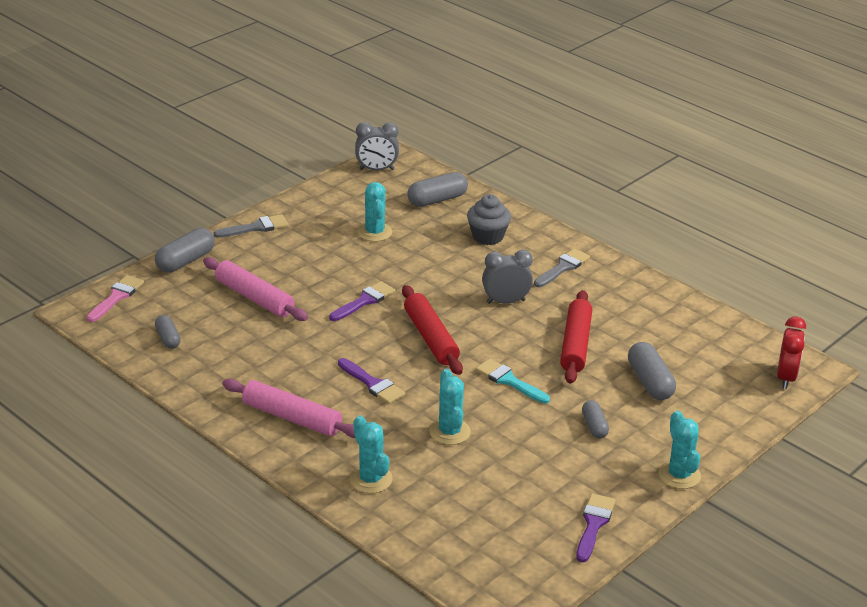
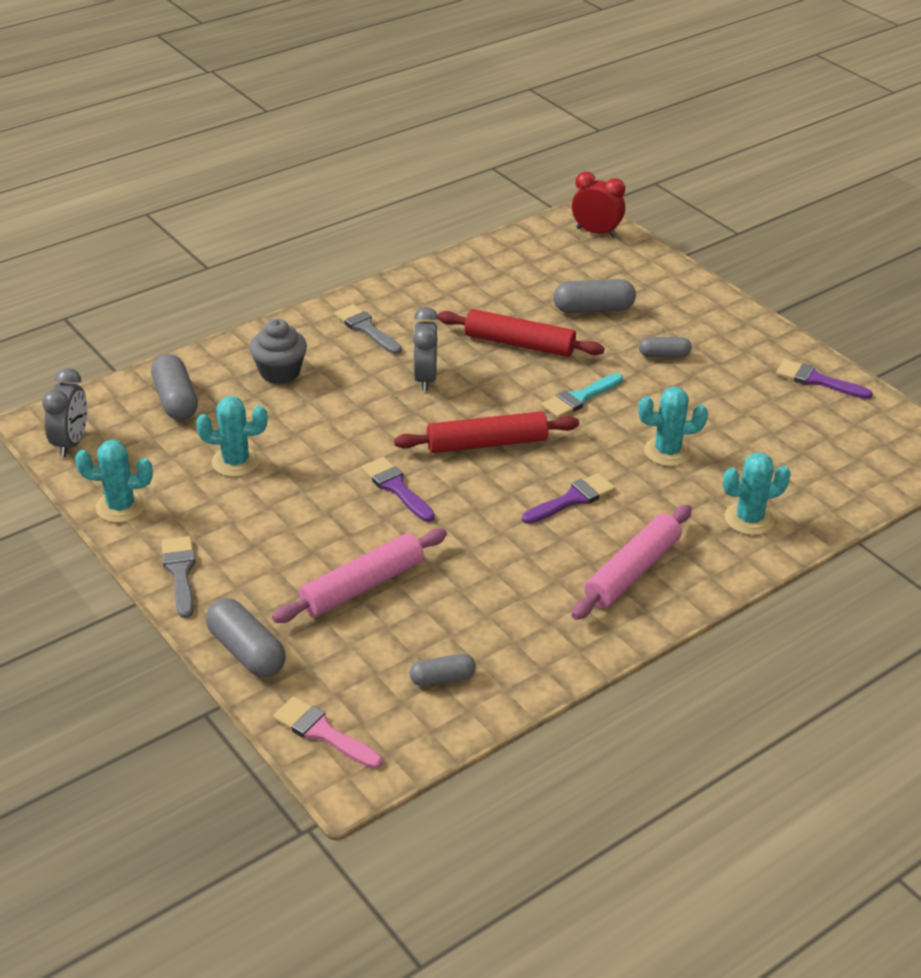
camera: 80 degrees left, 5 degrees up
(679, 475) = (742, 319): turquoise cactus -> turquoise cactus (121, 507)

